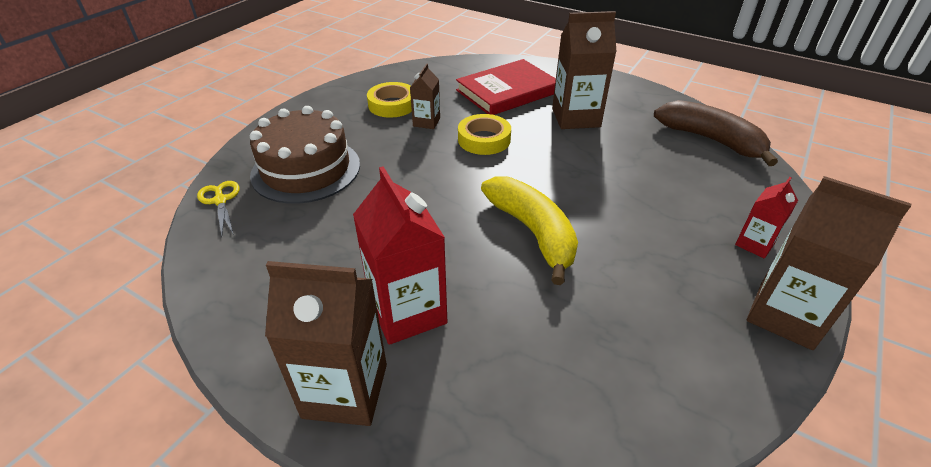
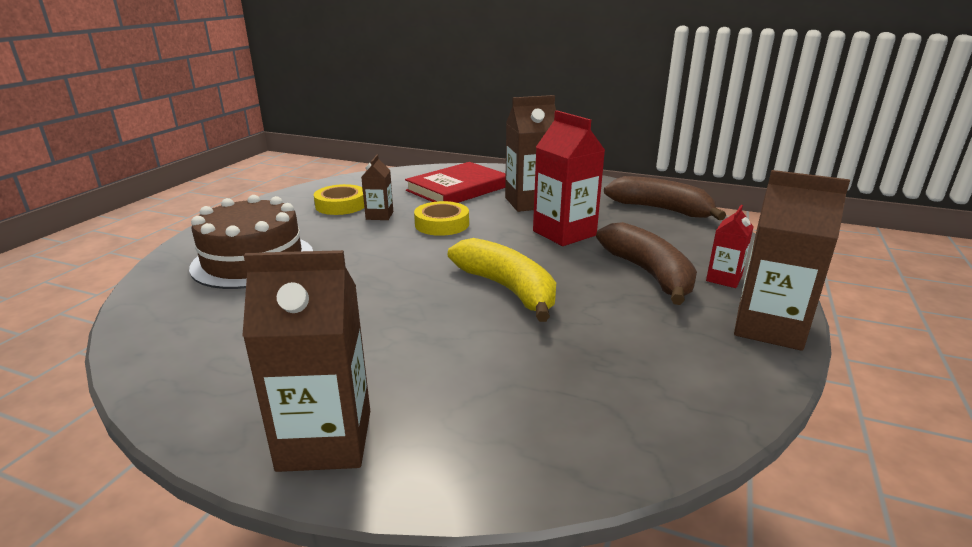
camera: 10 degrees left, 15 degrees down
(220, 200) = (155, 293): yellow scissors -> none
(407, 312) = (386, 364): red carton -> red carton (564, 233)
(677, 228) = (648, 273): none -> brown banana

